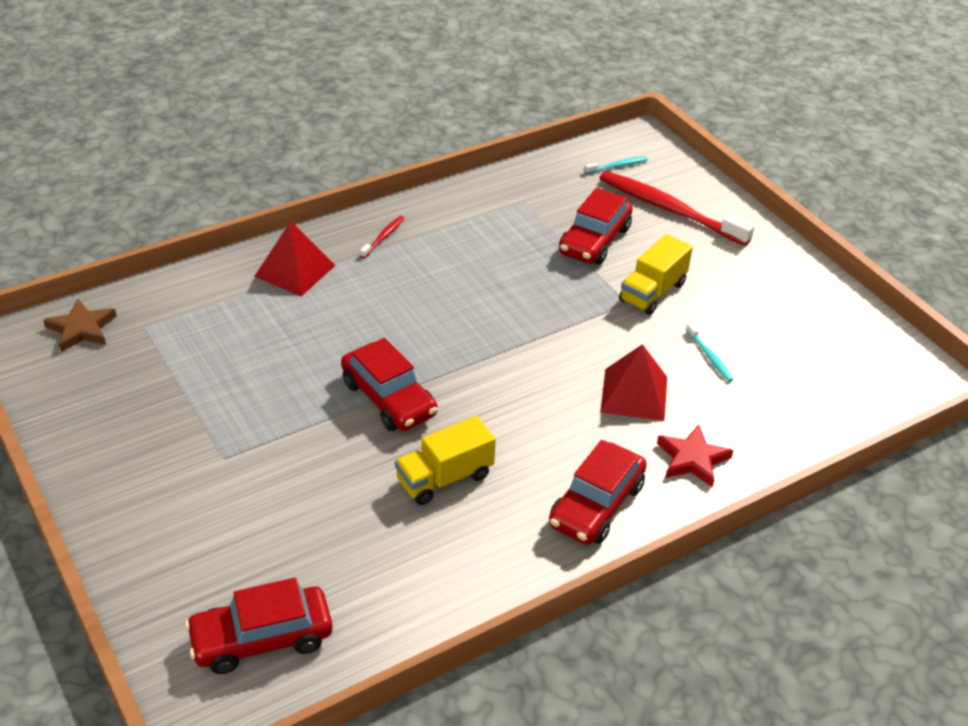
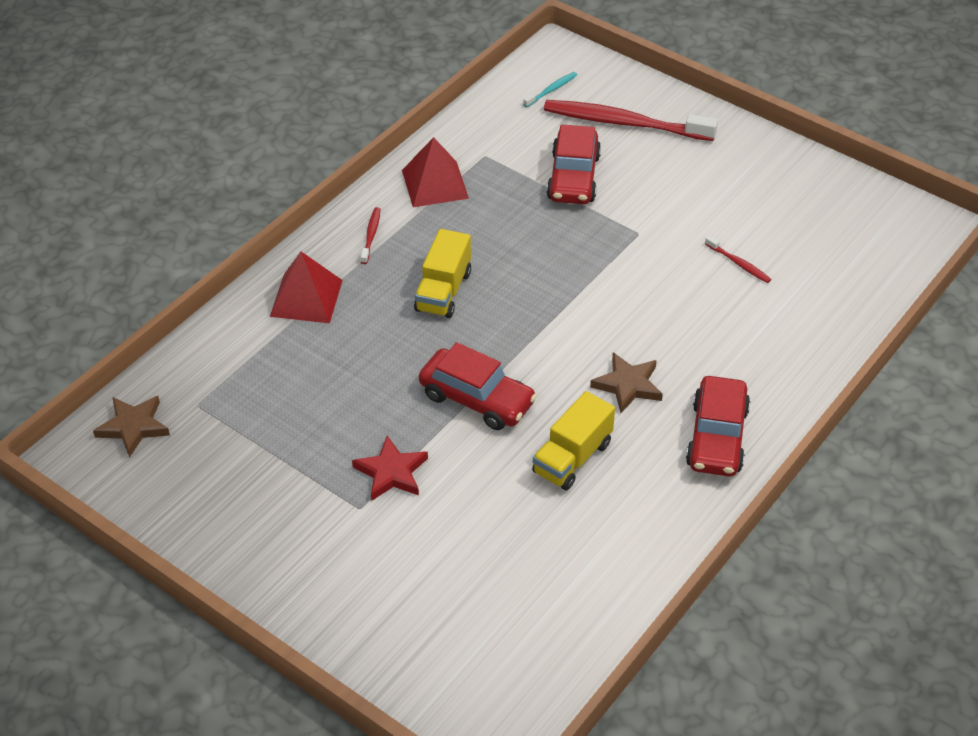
camera: 20 degrees left, 5 degrees up
(262, 639) = (501, 659): red car -> none
(537, 430) = (628, 385): none -> brown star
(634, 394) = (692, 322): red pyramid -> red pyramid (434, 184)
(652, 292) = (655, 215): yellow truck -> yellow truck (443, 291)
(692, 459) = (774, 367): red star -> red star (391, 472)
(709, 357) = (739, 264): turquoise toothbrush -> red toothbrush

